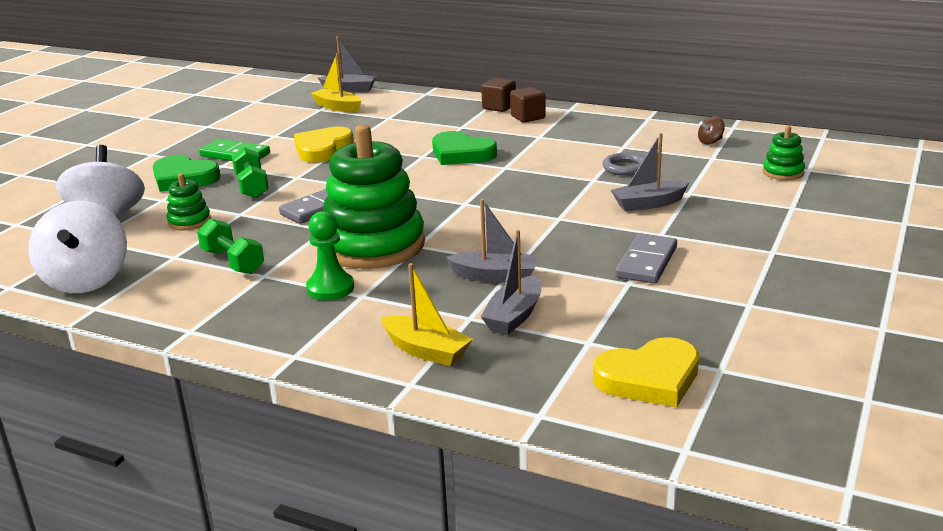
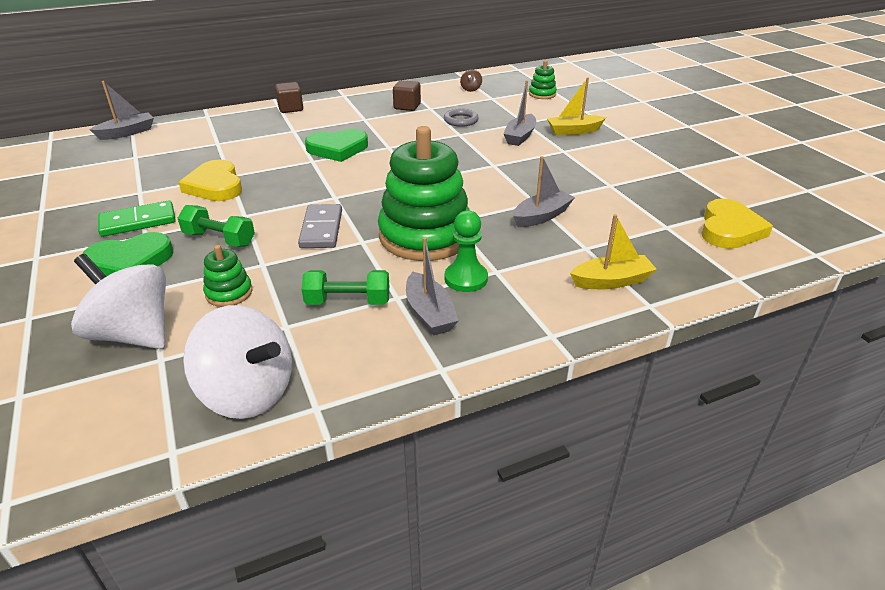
camera: 50 degrees left, 10 degrees up
(337, 107) = (149, 149): yellow boat -> yellow boat (573, 131)
(514, 316) = (604, 233): grey boat -> grey boat (429, 313)
(528, 117) = (327, 109): brown cube -> brown cube (407, 106)
(646, 262) = (592, 169): grey domino -> none

